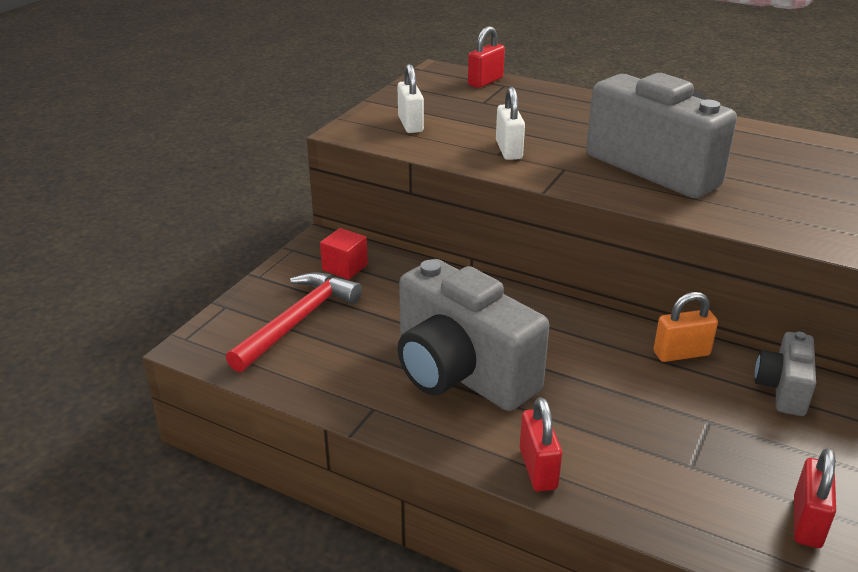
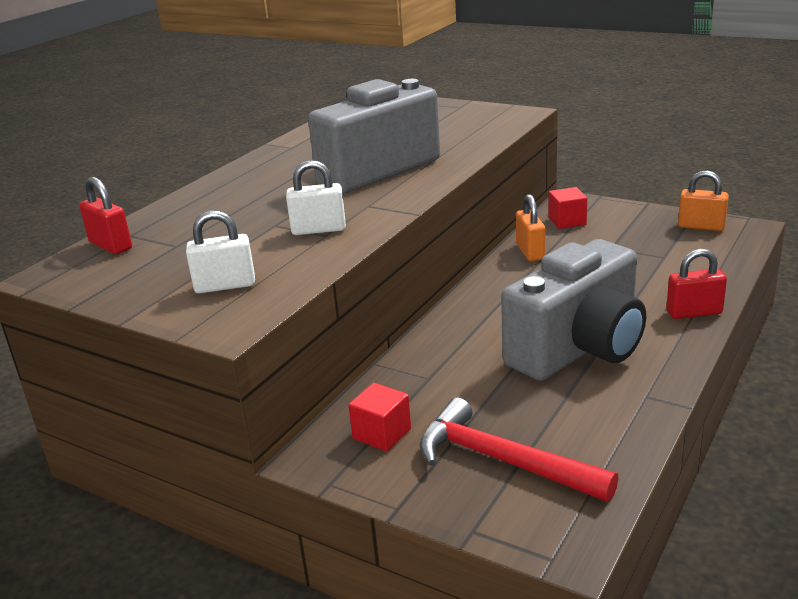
camera: 85 degrees left, 5 degrees down
(783, 389) = (567, 221): grey camera -> red cube
(807, 522) = (701, 226): red padlock -> orange padlock

